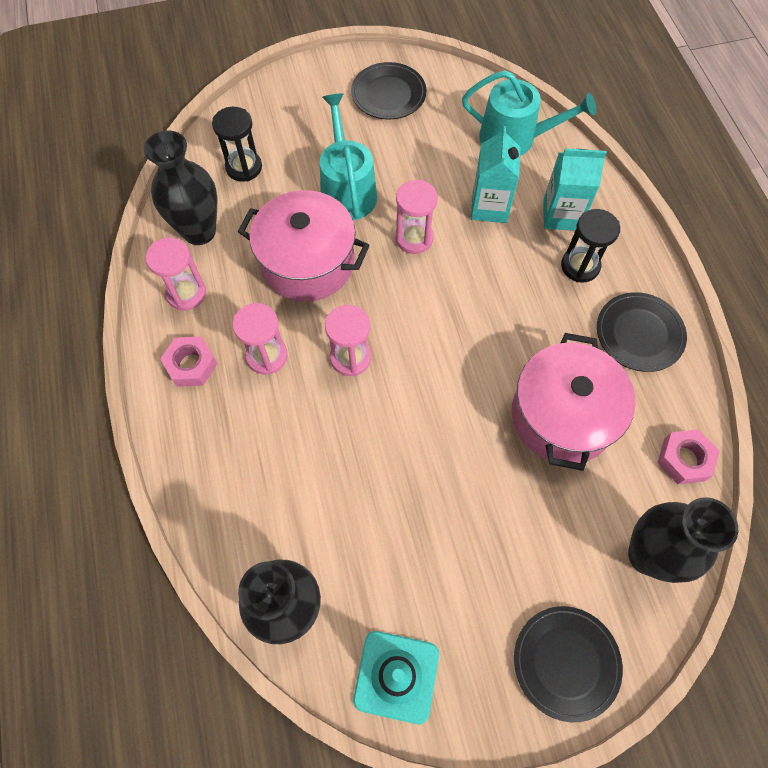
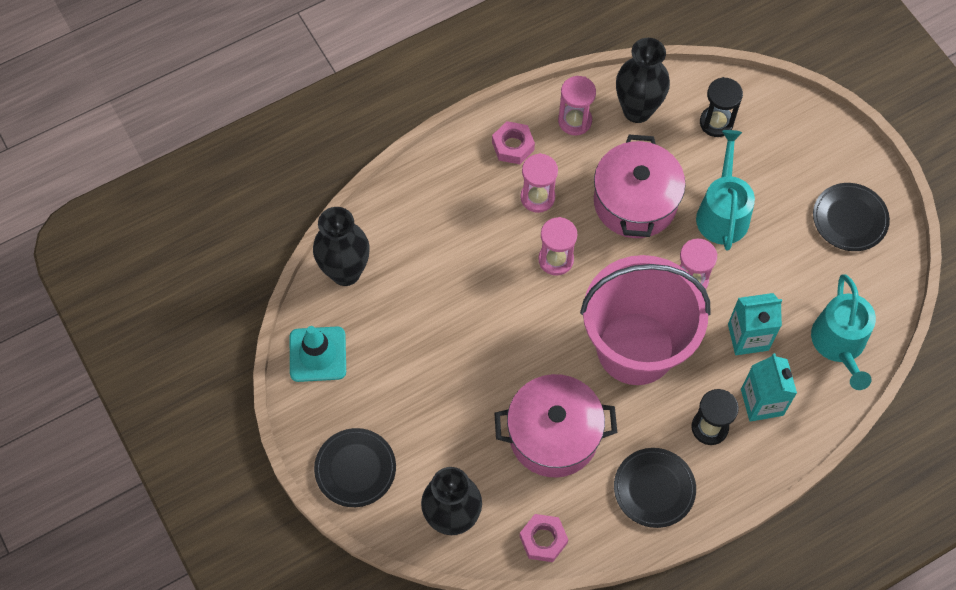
camera: 75 degrees right, 0 degrees up
(347, 190) = (722, 213): turquoise watering can -> turquoise watering can turned 60 degrees counterclockwise
(477, 308) = (635, 348): none -> pink bucket

